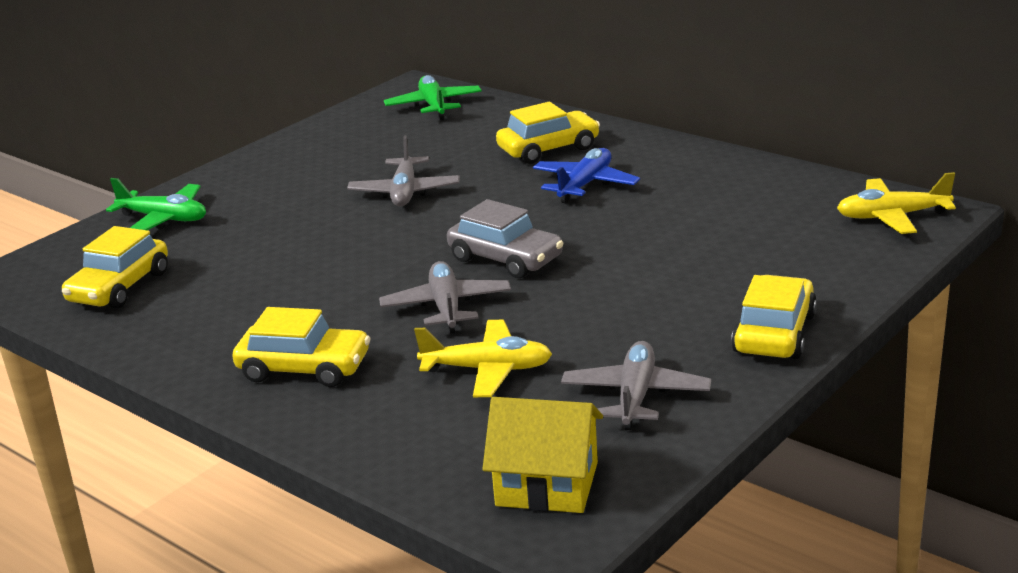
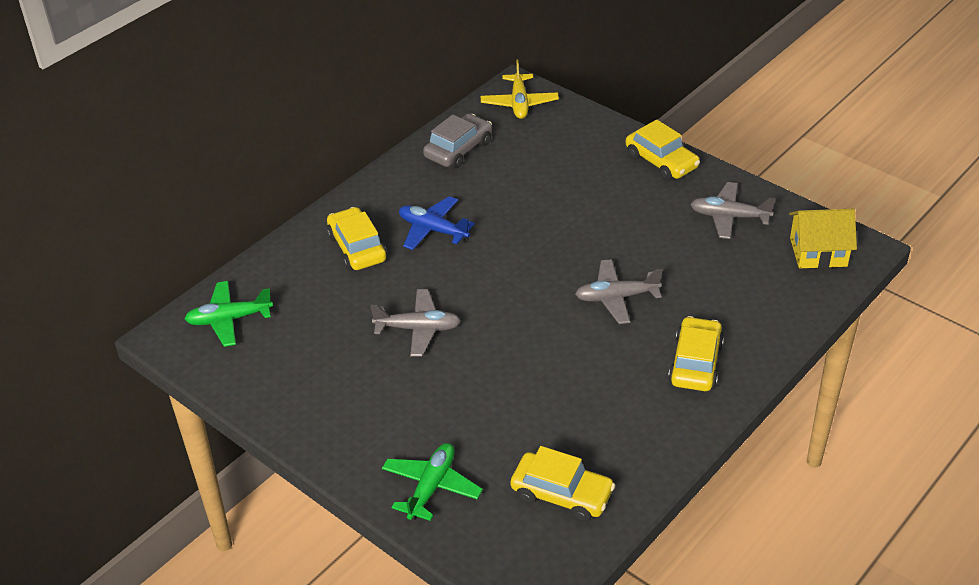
camera: 90 degrees left, 15 degrees up
(487, 370) = (699, 276): yellow plane -> none
(505, 259) = (548, 270): grey car -> grey car (458, 149)
(547, 484) = (818, 252): yellow house -> yellow house turned 75 degrees clockwise
(774, 333) = (661, 162): yellow car -> yellow car turned 150 degrees counterclockwise

